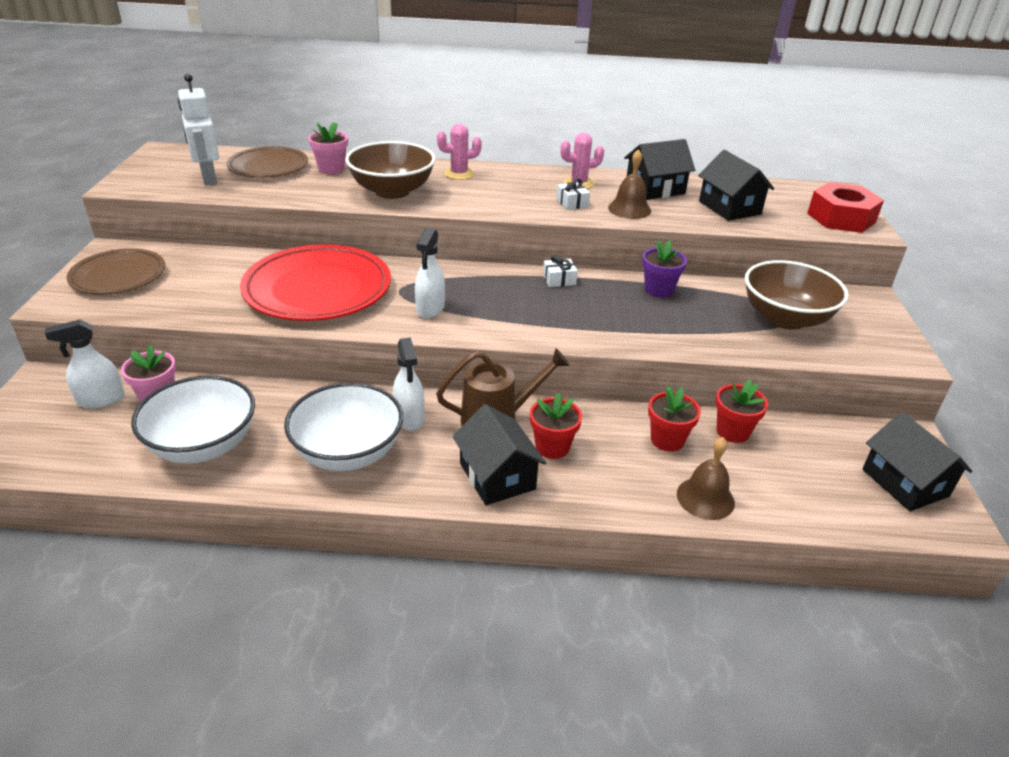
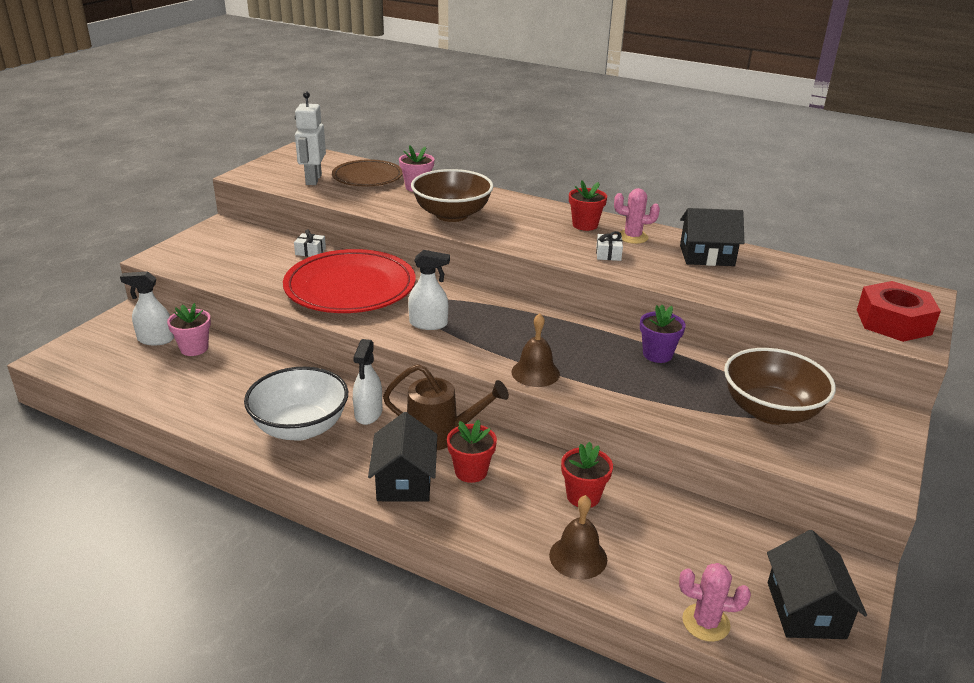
camera: 25 degrees right, 5 degrees down
(118, 276) = (212, 246): brown plate -> none
(203, 445) = (200, 392): white bowl -> none
(430, 309) = (428, 324): white spray bottle -> white spray bottle turned 120 degrees counterclockwise
(459, 174) = (525, 209): pink cactus -> pink cactus (706, 622)
(559, 280) = (566, 324): white gift -> white gift (310, 251)
(629, 209) = (661, 270): brown bell -> brown bell (535, 373)
(729, 208) = (771, 288): black house -> none
(732, 431) = (656, 508): red flower pot -> red flower pot (585, 225)

